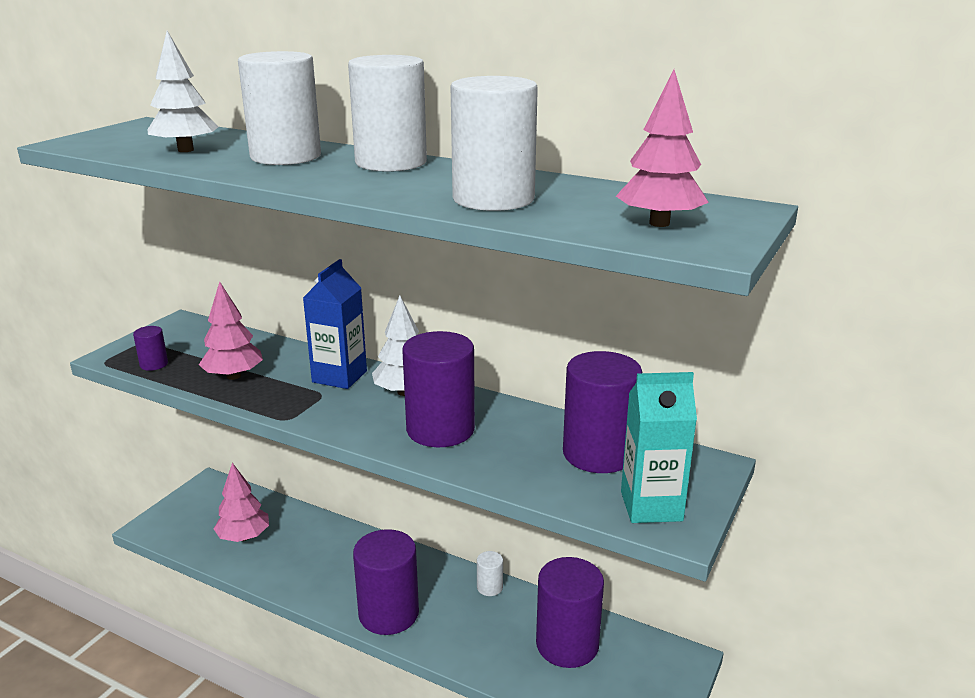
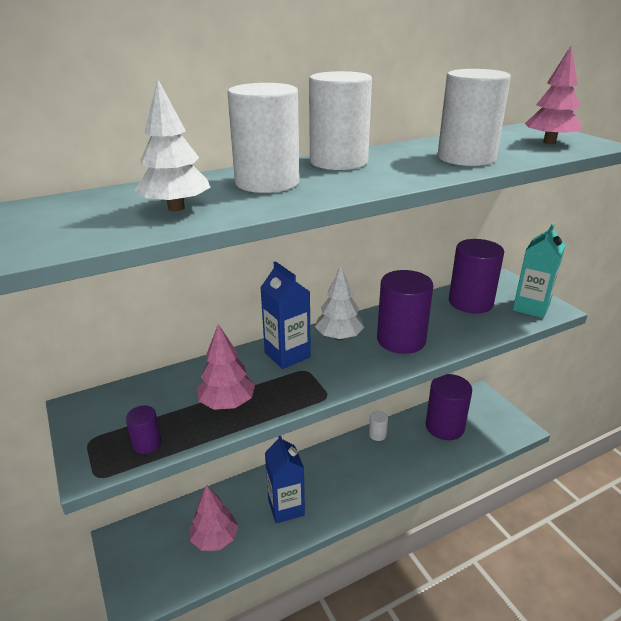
camera: 55 degrees left, 5 degrees up
(315, 564) = (286, 507): none -> blue carton
(388, 613) = (366, 489): purple cylinder -> none

